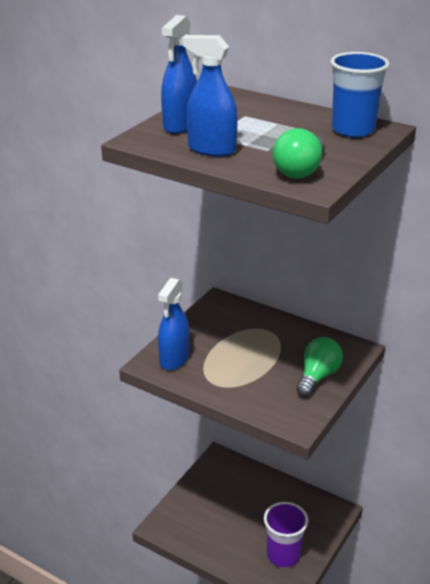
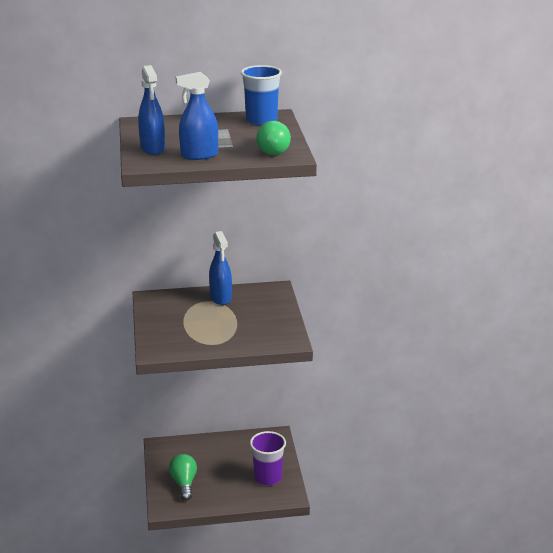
camera: 40 degrees left, 5 degrees down
(174, 359) = (167, 342): blue spray bottle -> blue spray bottle (221, 298)
(317, 376) = (272, 312): green light bulb -> green light bulb (184, 483)

